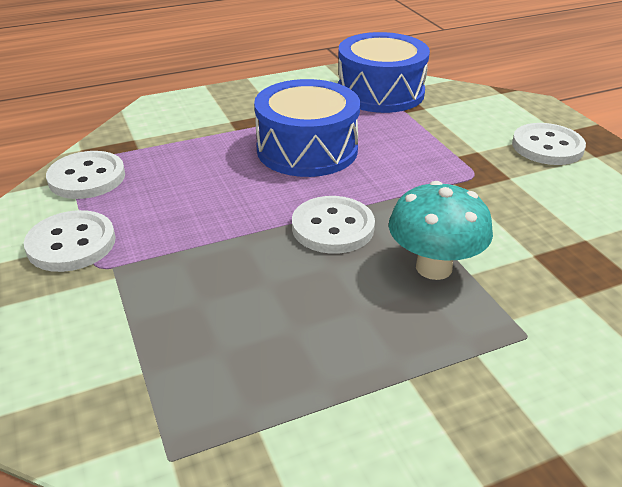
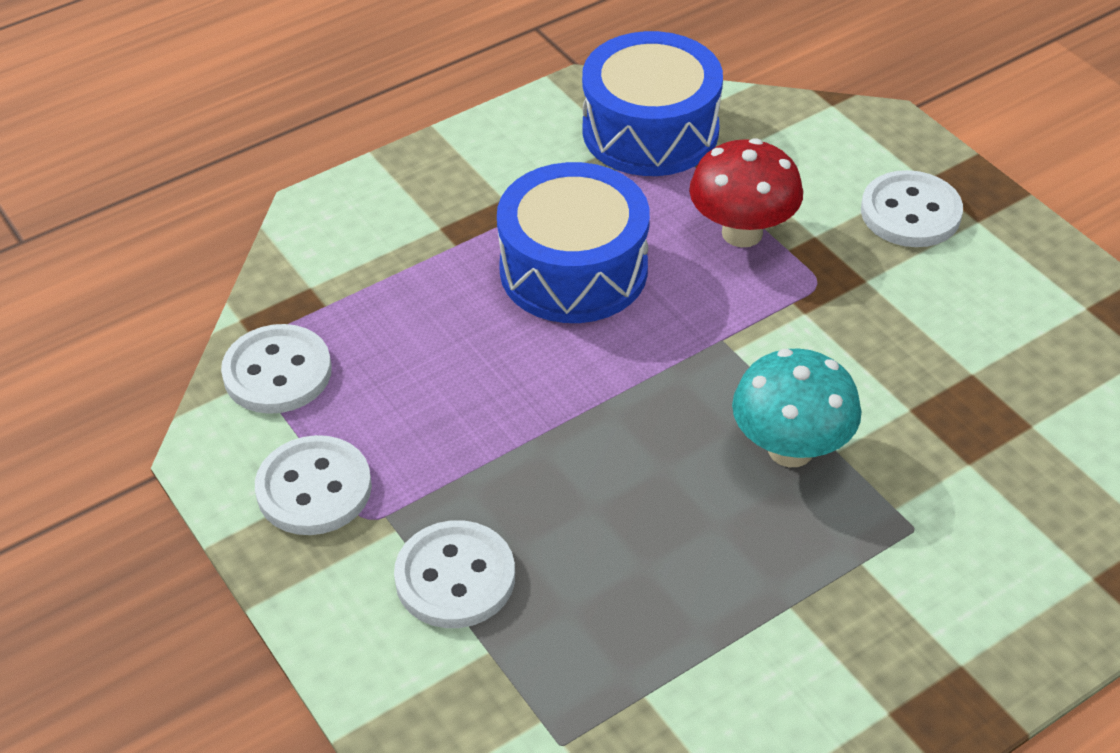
camera: 10 degrees left, 10 degrees up
(333, 227) = (648, 406): white button -> white button (455, 577)
(427, 144) = (742, 233): none -> red mushroom

